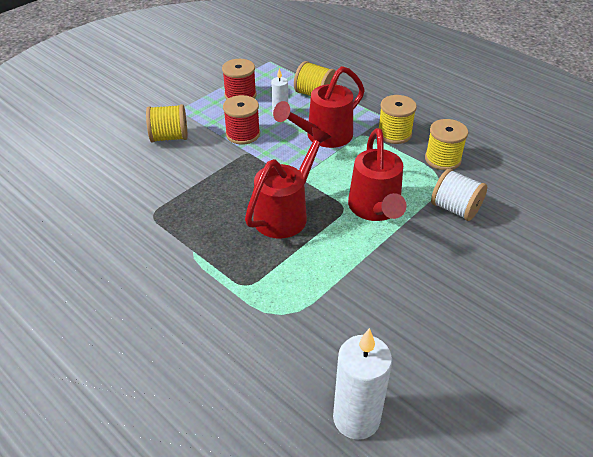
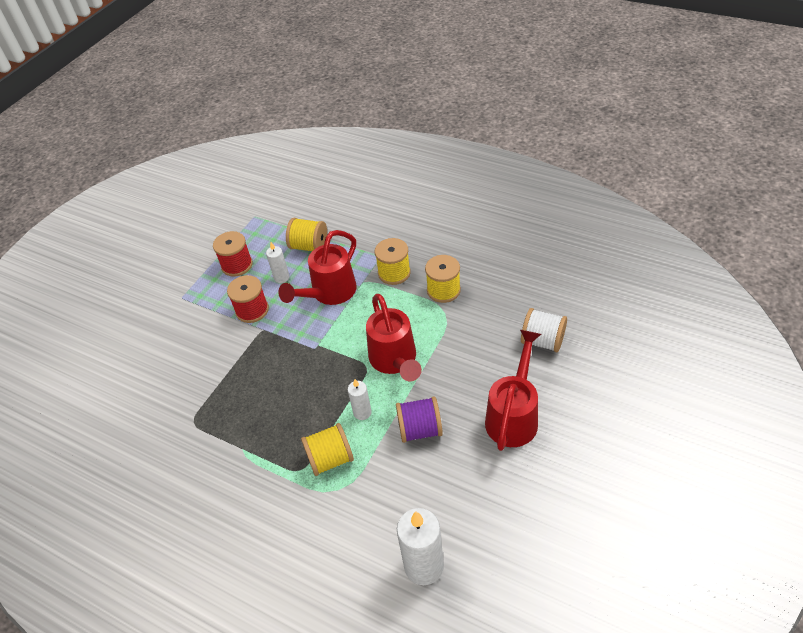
camera: 10 degrees left, 5 degrees up
(169, 137) = (182, 332): yellow spool -> yellow spool (330, 459)
(285, 213) = (315, 387): red watering can -> red watering can (513, 416)
(328, 248) = (362, 412): none -> white candle
(386, 279) = (420, 429): none -> purple spool
(455, 209) = (464, 341): white spool -> white spool (542, 341)

